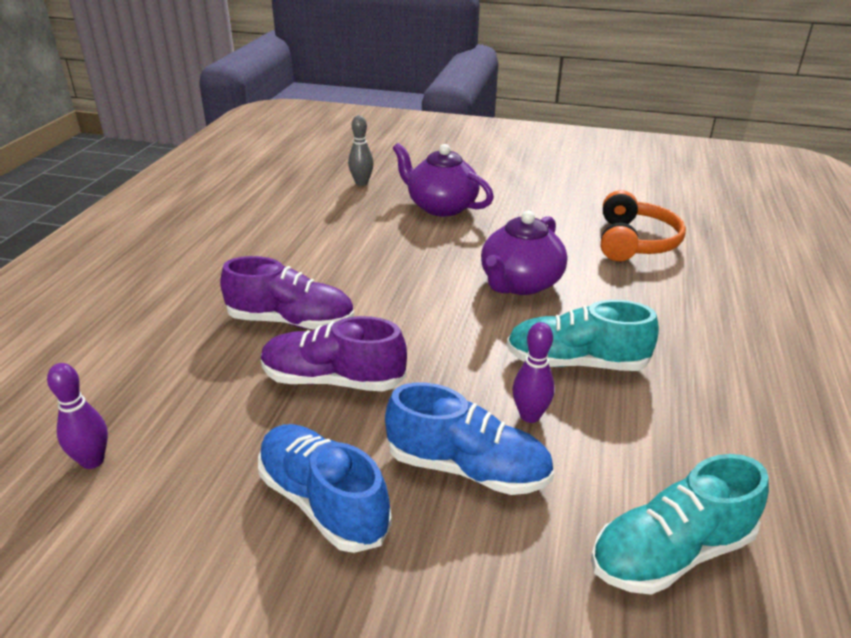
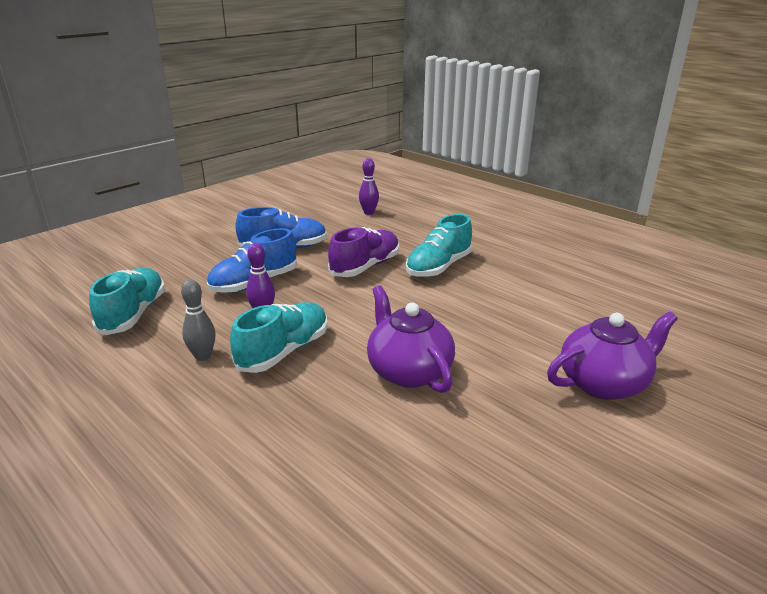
camera: 120 degrees right, 5 degrees down
(291, 321) = (438, 267): purple shoe -> turquoise shoe
(361, 183) = (690, 350): grey bowling pin -> grey bowling pin (203, 356)
(634, 242) = (429, 503): orange headphones -> none

